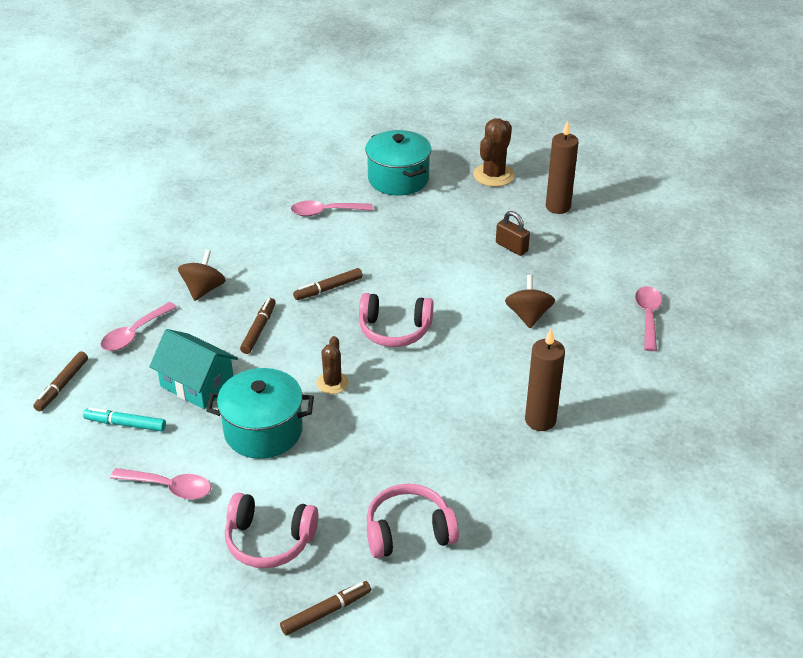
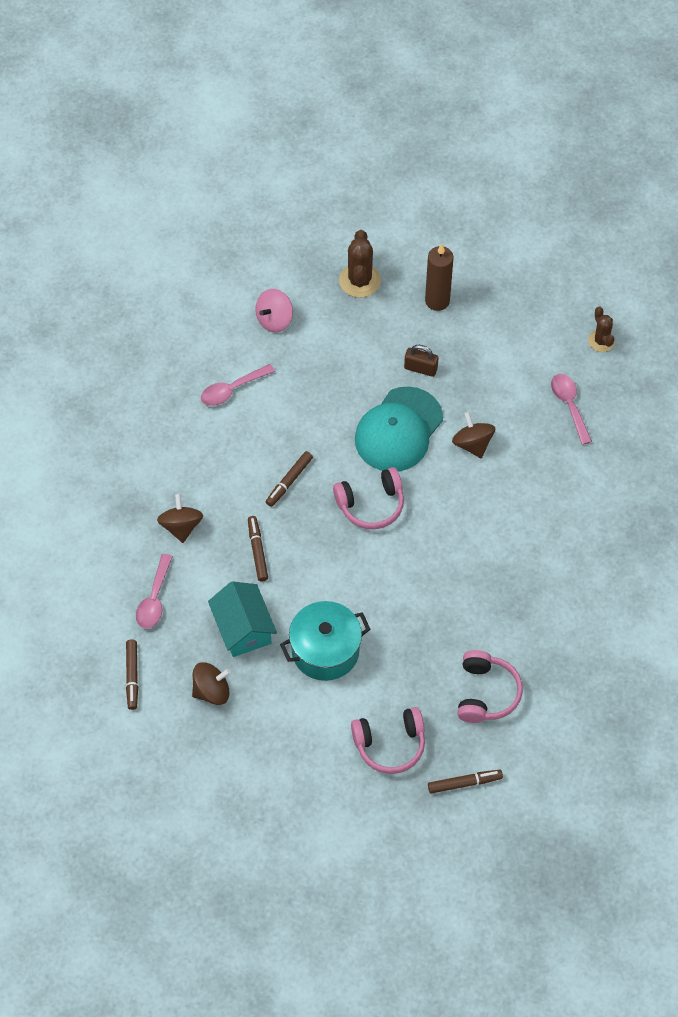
camera: 25 degrees left, 20 degrees up
(125, 424) = (212, 691): turquoise marker -> brown spinning top
(169, 487) = (286, 732): pink spoon -> none
(197, 384) = (243, 628): turquoise house -> turquoise house turned 60 degrees clockwise
(326, 612) = (464, 783): brown marker -> brown marker turned 45 degrees clockwise
(332, 383) = (352, 581): brown cactus -> brown cactus (601, 341)
(398, 179) = (274, 320): turquoise pot -> pink spinning top
(408, 531) = (486, 693): pink headphones -> pink headphones turned 135 degrees clockwise
(460, 284) = (398, 430): none -> turquoise cap
(540, 420) = (532, 550): brown candle -> none

